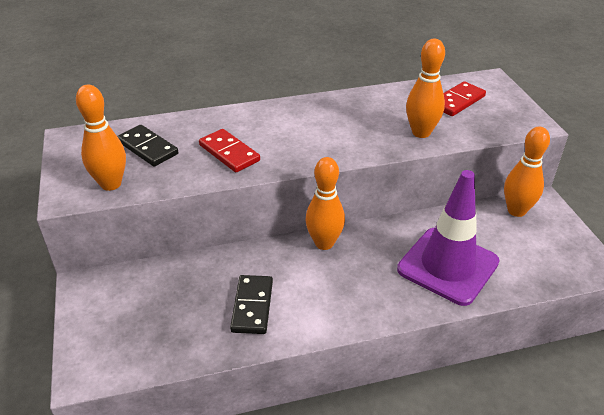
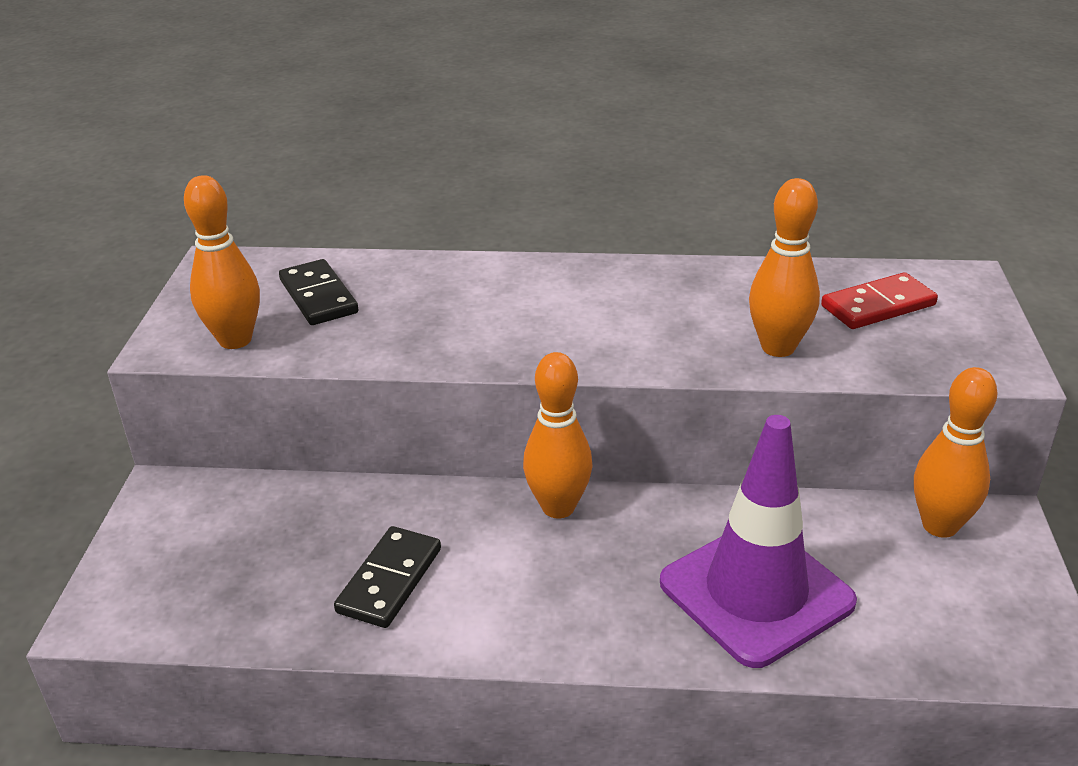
camera: 20 degrees right, 5 degrees down
(229, 153) = (436, 325): red domino -> none

